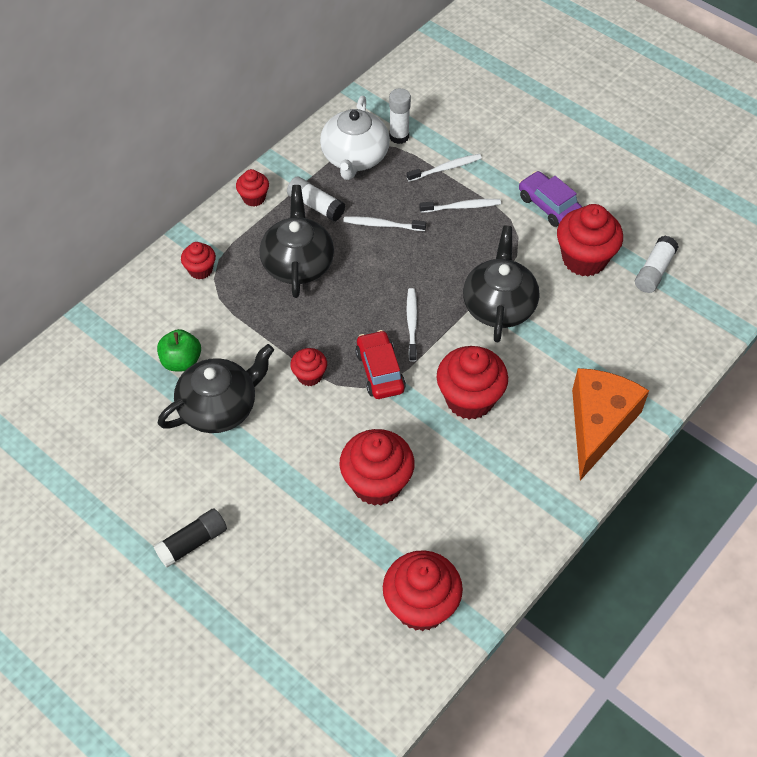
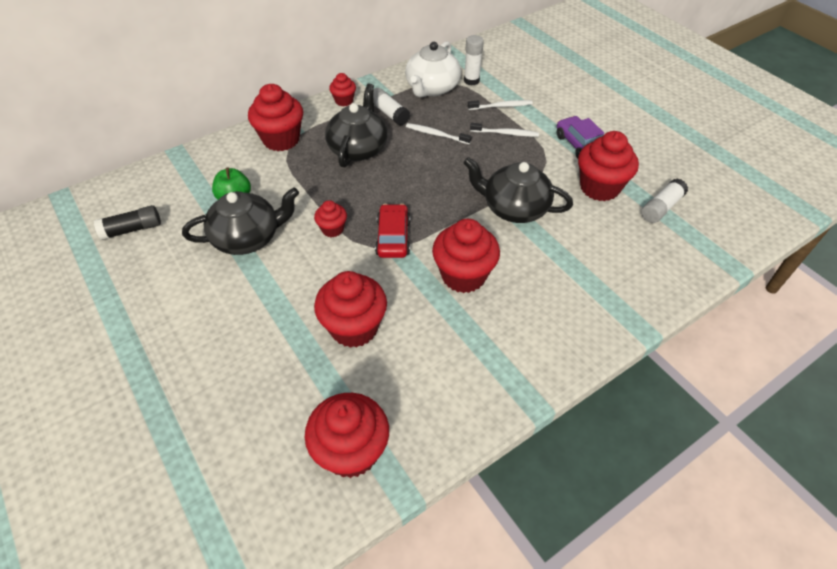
camera: 15 degrees right, 5 degrees down
(192, 542) = (171, 341): black glue stick -> black glue stick (132, 229)
(200, 270) = (281, 139): red cupcake -> red cupcake, size x1.89
(412, 324) = (434, 208): white toothbrush -> none
(499, 305) = (514, 208): black teapot -> black teapot turned 90 degrees counterclockwise
(598, 424) = (578, 322): orange cheese -> none

